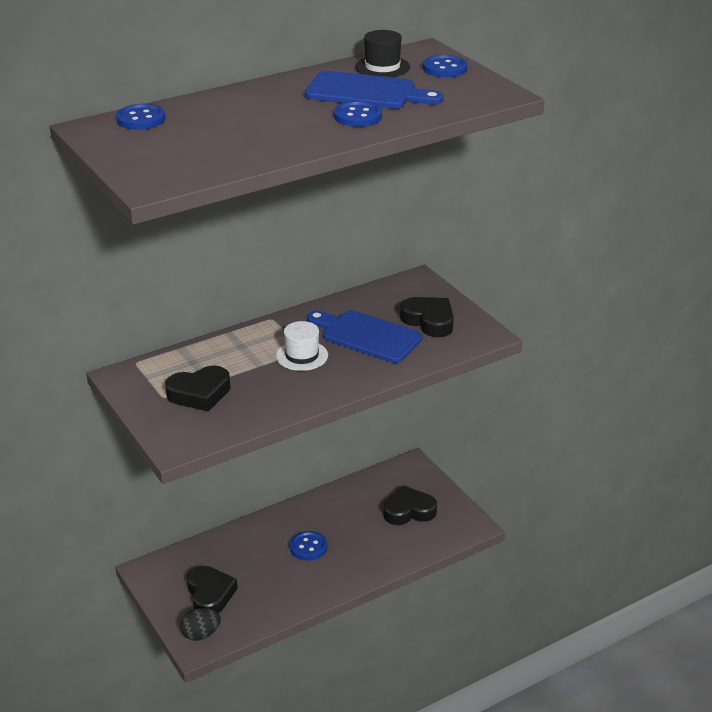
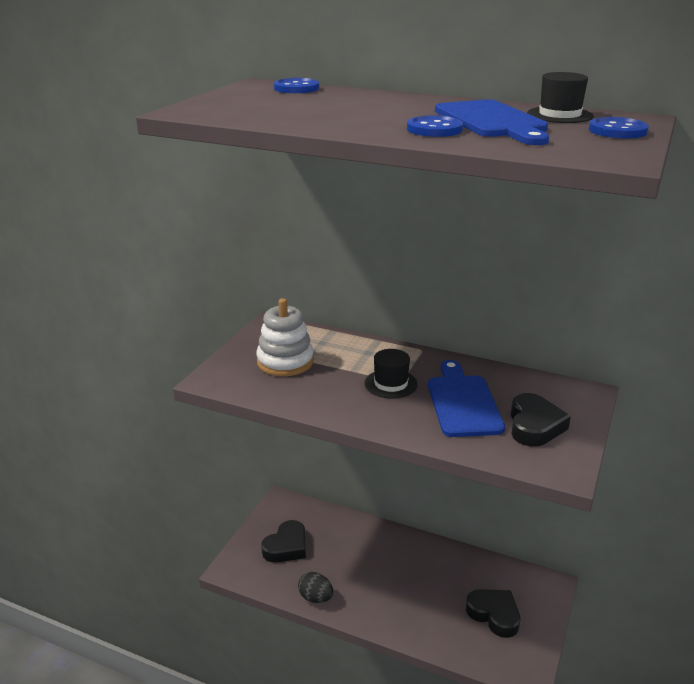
camera: 55 degrees right, 5 degrees down
(199, 393) = (285, 361): black heart -> white stacking toy
(201, 634) = (243, 565): black egg -> black egg (315, 598)
(302, 355) = (391, 384): white hat -> black hat
(308, 547) = (386, 573): blue button -> none

